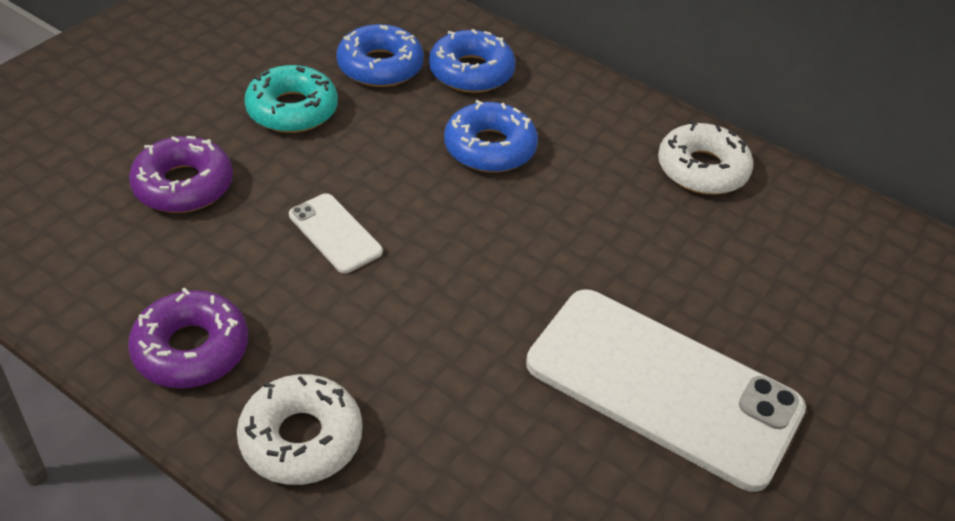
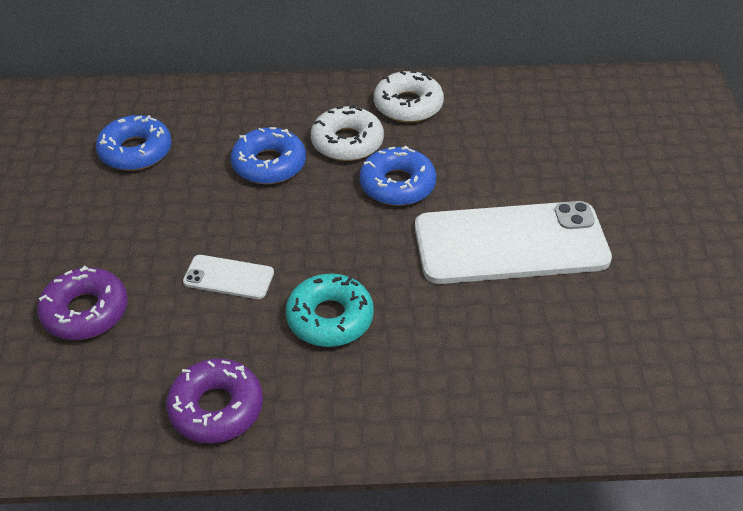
camera: 35 degrees left, 0 degrees up
(292, 110) = (106, 215): turquoise donut -> turquoise donut (330, 318)
(301, 438) = (346, 410): white donut -> white donut (347, 142)
(471, 72) = (203, 121): blue donut -> blue donut (397, 185)

